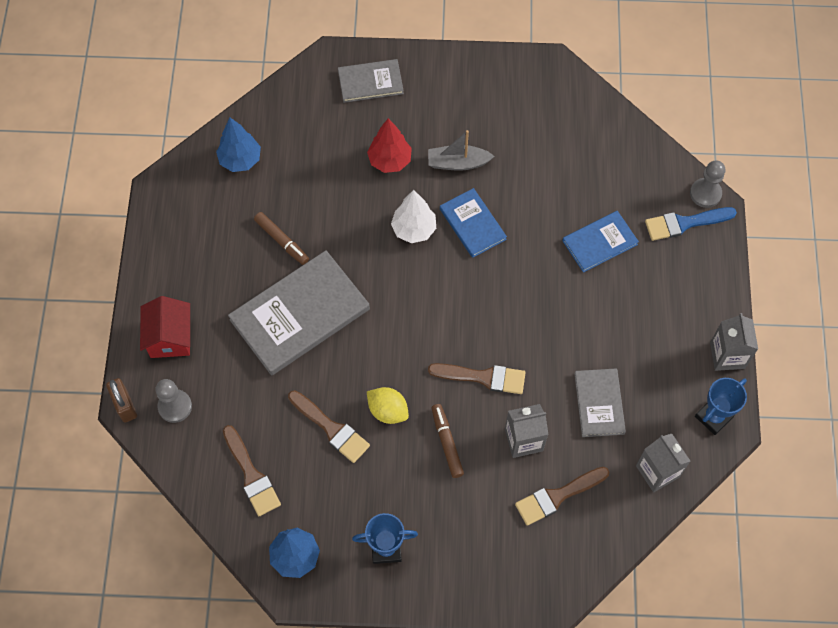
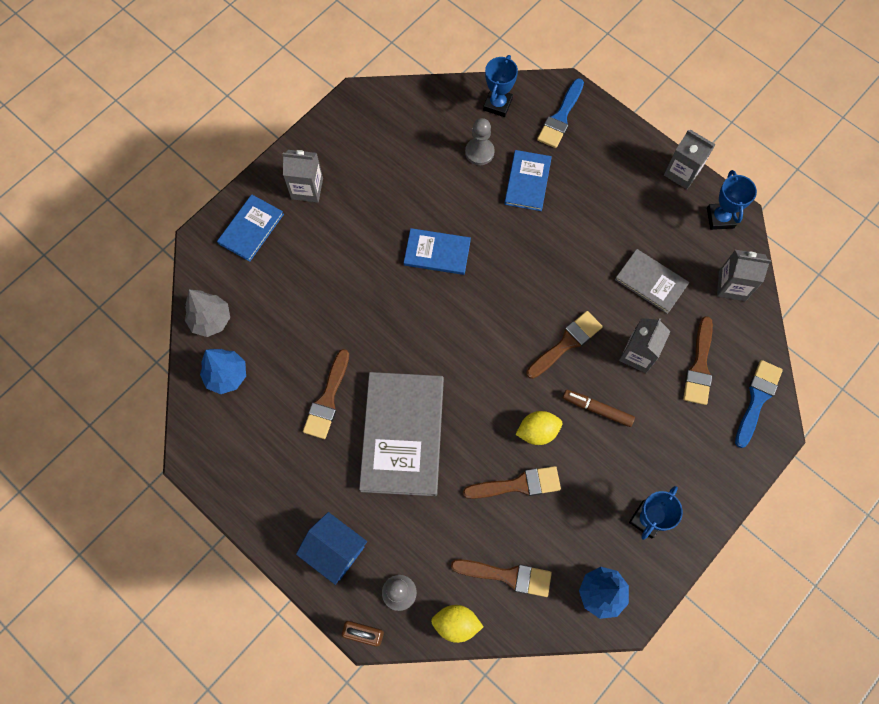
camera: 50 degrees left, 5 degrees up
(170, 337) = (335, 550): red house -> blue house
(184, 465) = (456, 623): none -> yellow lemon
(273, 115) = (211, 320): none -> grey tree
(282, 241) = (327, 399): brown marker -> brown brush
(370, 82) = (251, 229): grey book -> blue book
(390, 161) = (331, 268): red tree -> none
(414, 229) = (404, 296): white tree -> none
(439, 92) = (307, 188): none -> grey carton
(458, 163) = (377, 223): grey boat -> none
(570, 565) = (757, 399): none -> blue brush
(648, 168) = (497, 104): none -> blue trophy
(705, 193) = (549, 86): grey pawn -> grey pawn (479, 152)

